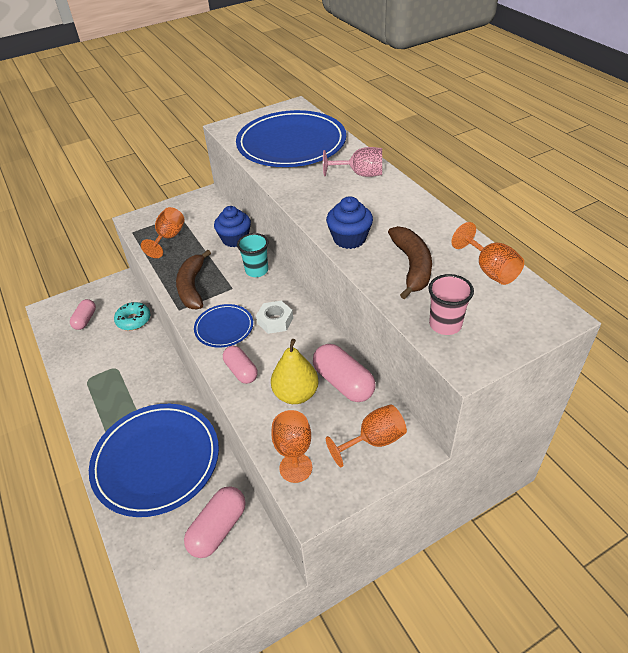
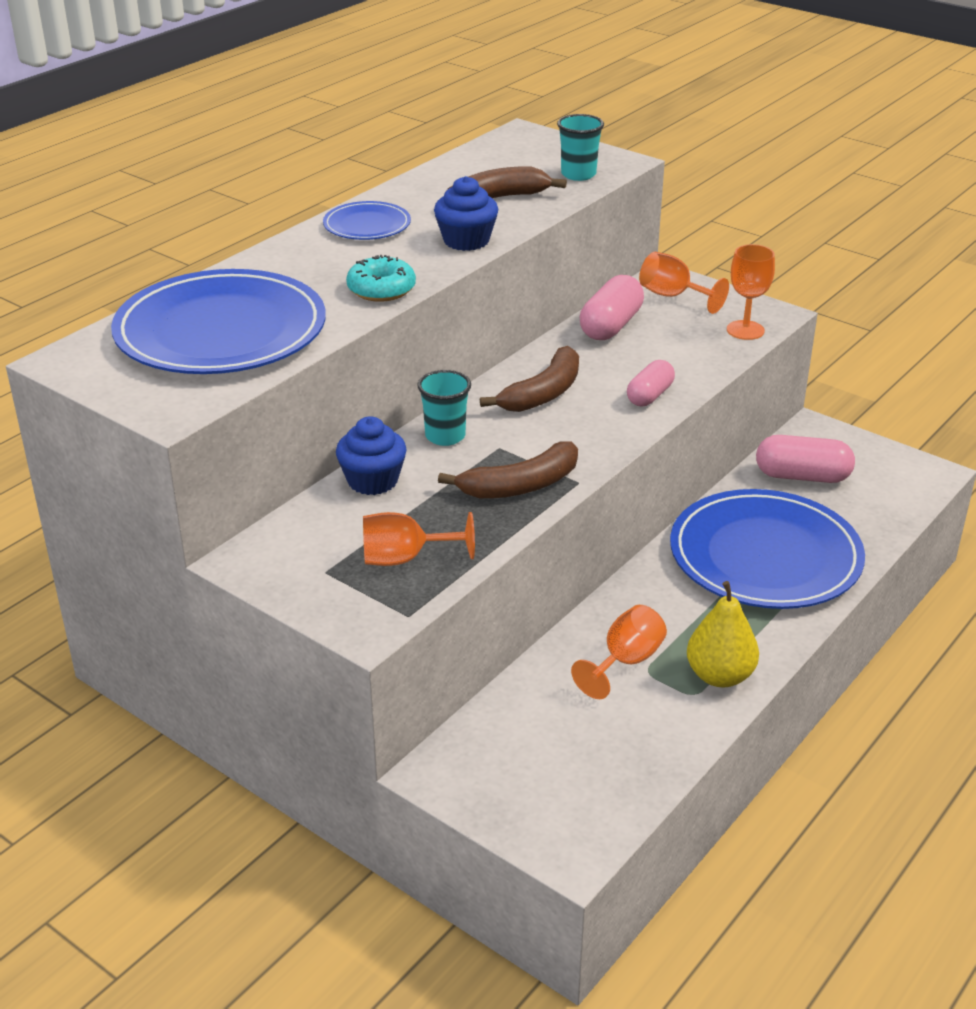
camera: 115 degrees left, 10 degrees down
(85, 320) = (566, 771): pink capsule -> none
(133, 320) = (528, 698): turquoise donut -> turquoise donut (381, 289)
(224, 327) = (585, 430): blue plate -> blue plate (367, 225)
(275, 321) = (543, 393): white nut -> brown banana
(296, 394) = (652, 351): yellow pear -> yellow pear (719, 676)
(360, 174) = (300, 258): pink goblet -> none
(445, 325) = (578, 174): pink cup -> turquoise cup
(490, 270) = (472, 163): orange goblet -> orange goblet (625, 662)

